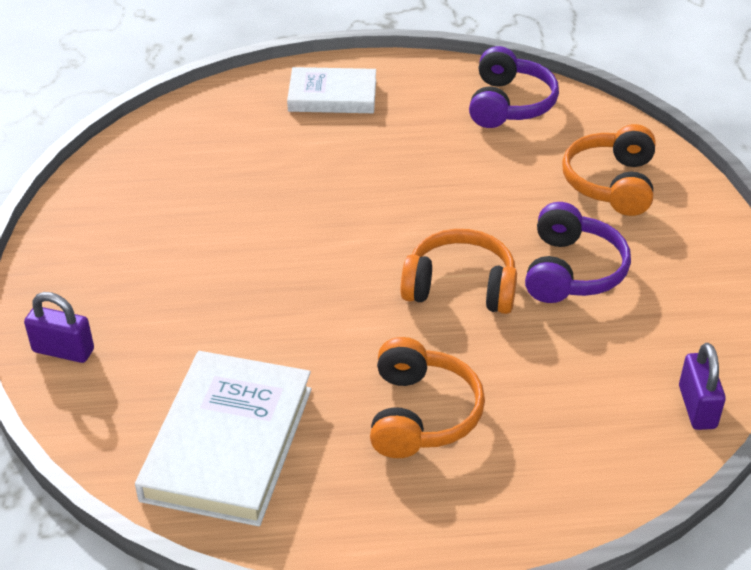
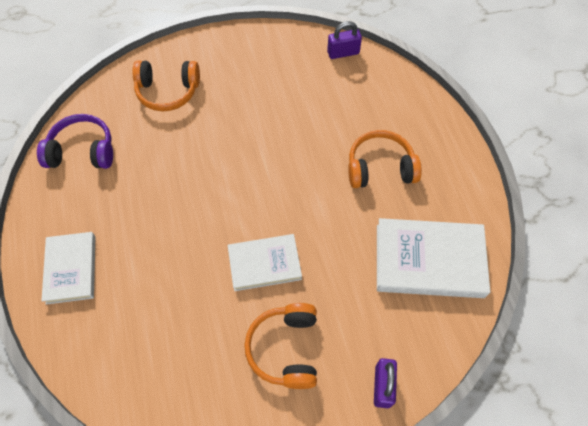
camera: 100 degrees left, 20 degrees up
(285, 257) = (264, 264): none -> white book
(460, 287) = (275, 160): orange headphones -> orange headphones (285, 349)
(572, 271) = (251, 107): purple headphones -> none

